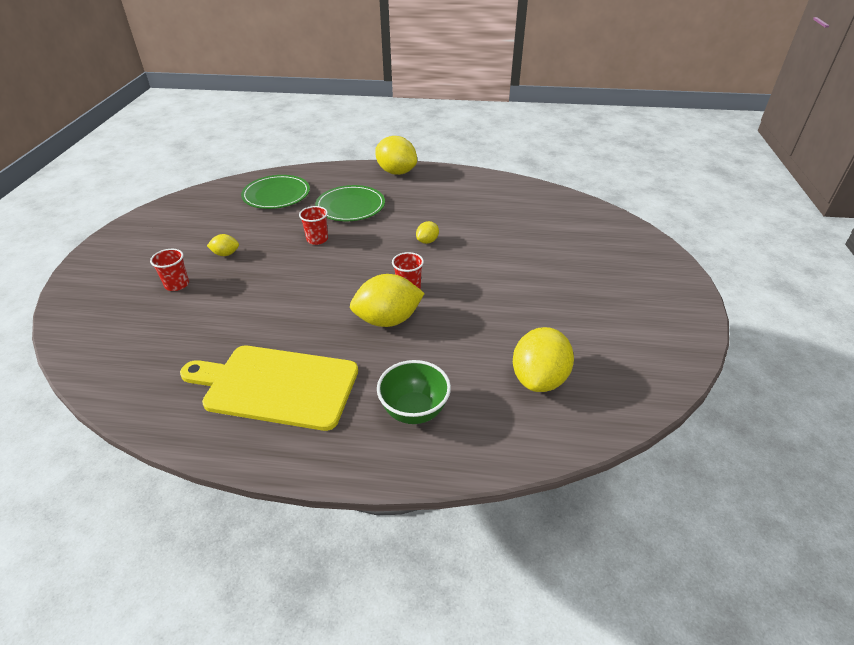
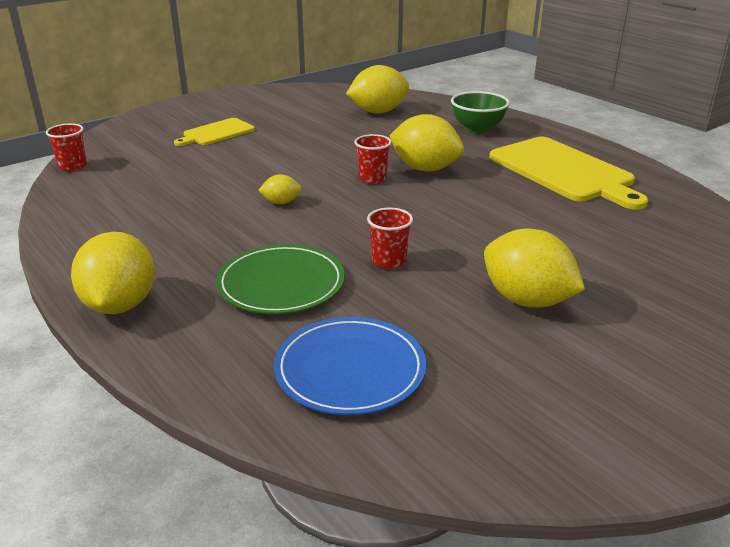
camera: 135 degrees left, 10 degrees down
(177, 284) = (619, 289): red cup -> red cup (72, 166)
(226, 254) = (527, 300): yellow lemon -> yellow lemon, size x2.05
(276, 195) = (350, 369): green plate -> blue plate
(583, 268) = (216, 133): none -> yellow cutting board

